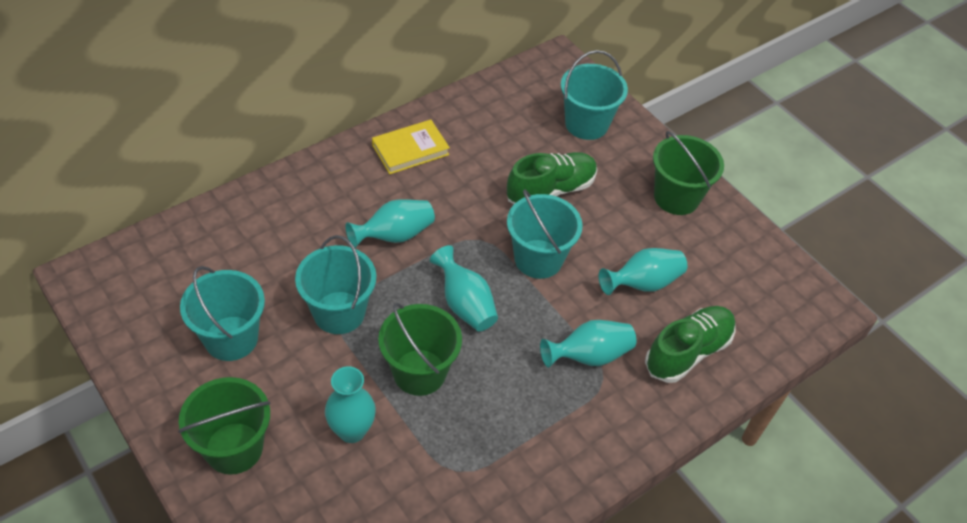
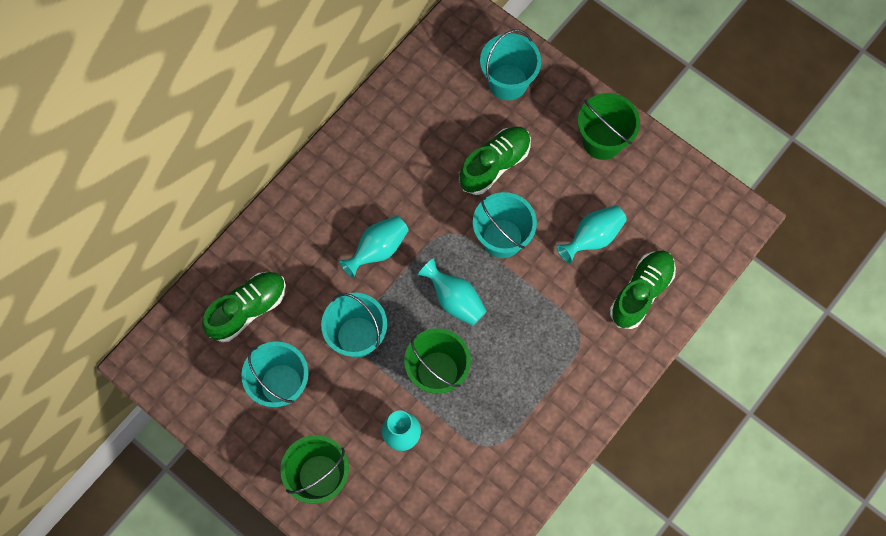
camera: 10 degrees left, 20 degrees up
(226, 255) = (248, 309): none -> green shoe
(410, 150) = (363, 156): yellow book -> none
(589, 356) = (565, 318): turquoise vase -> none

